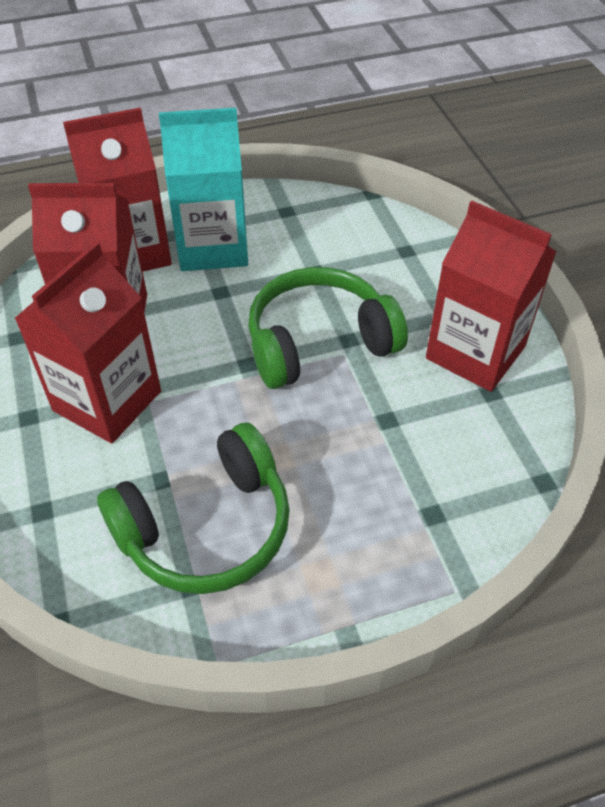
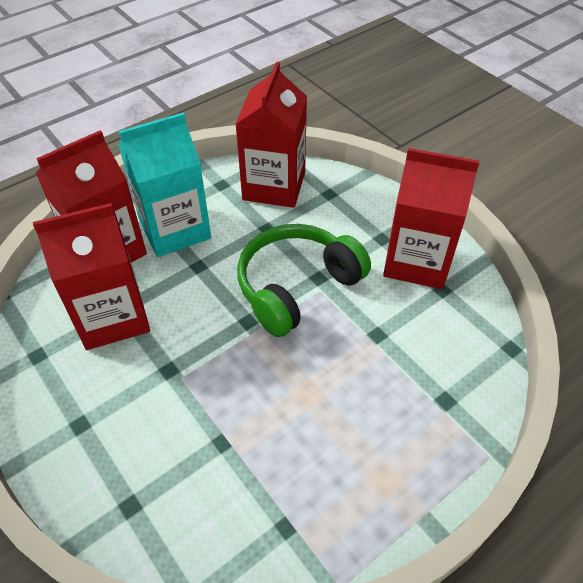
camera: 20 degrees left, 0 degrees up
(107, 401) = (144, 388): red carton -> red carton (274, 186)
(206, 527) = (277, 471): green headphones -> none

